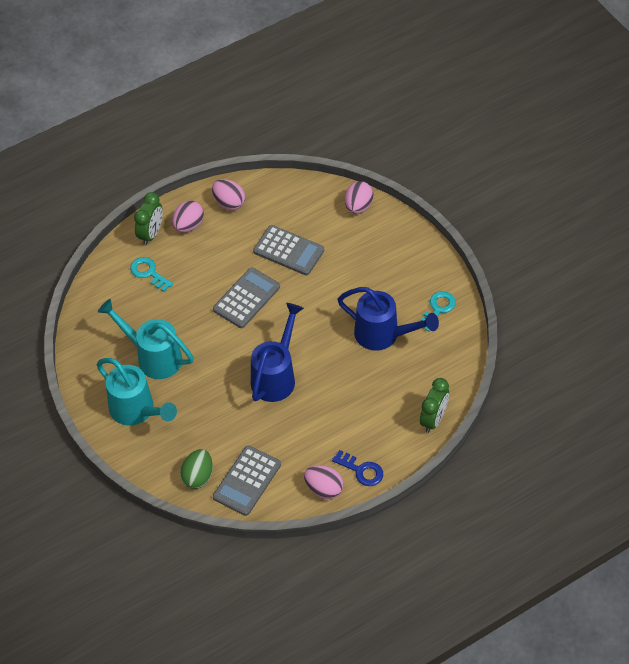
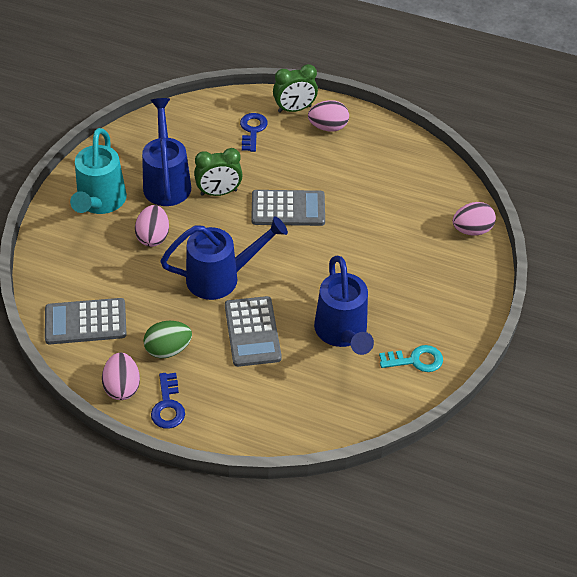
camera: 50 degrees right, 5 degrees down
(148, 273) = (252, 130): turquoise key -> blue key
(153, 357) = (166, 182): turquoise watering can -> blue watering can
(198, 476) = (63, 283): green egg -> green egg (168, 349)
(229, 203) = (379, 139): pink egg -> pink egg (153, 237)
(288, 251) = (369, 208): grey calculator -> grey calculator (252, 332)
(433, 419) = (279, 432): green clock -> green clock (219, 192)

